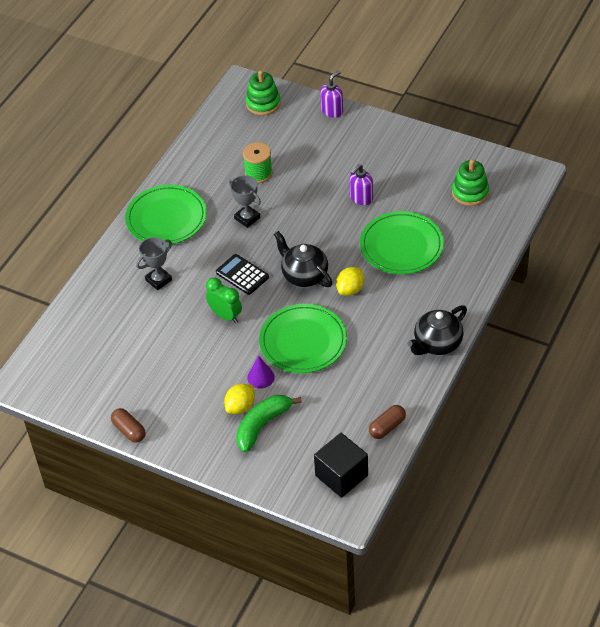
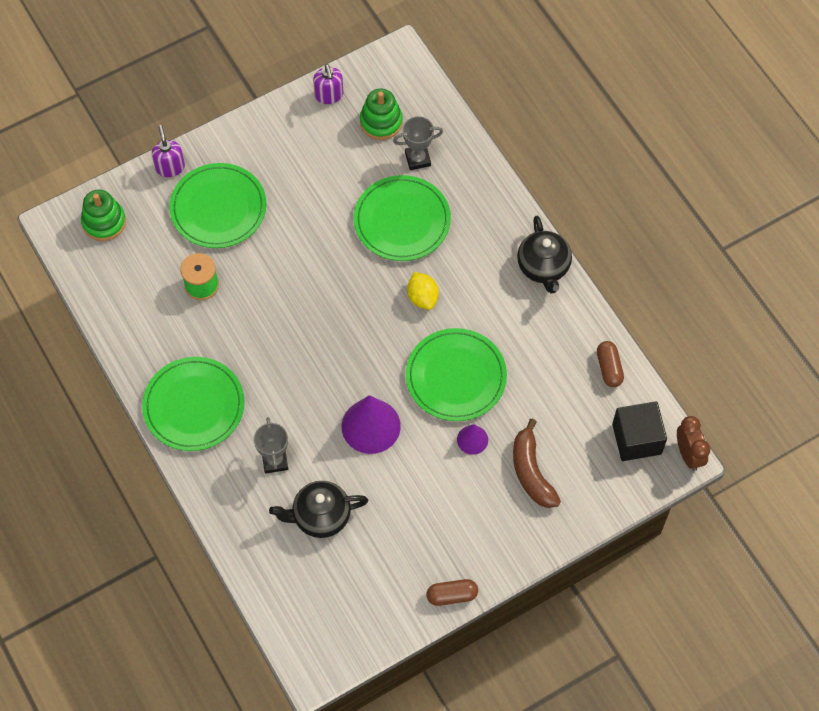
camera: 60 degrees left, 15 degrees up
(225, 316) = (371, 426): green clock -> purple cone
(240, 407) = (495, 478): yellow lemon -> none
(242, 275) = (329, 380): black calculator -> none
(247, 218) = (255, 331): grey trophy -> grey trophy (417, 159)
(262, 425) = (531, 472): green banana -> brown banana
(304, 275) = (373, 326): black teapot -> black teapot (320, 516)
(323, 150) = (218, 208): none -> green plate
(355, 516) = (688, 454): none -> brown clock
(361, 198) = (312, 216): purple soap dispenser -> purple soap dispenser (329, 95)

